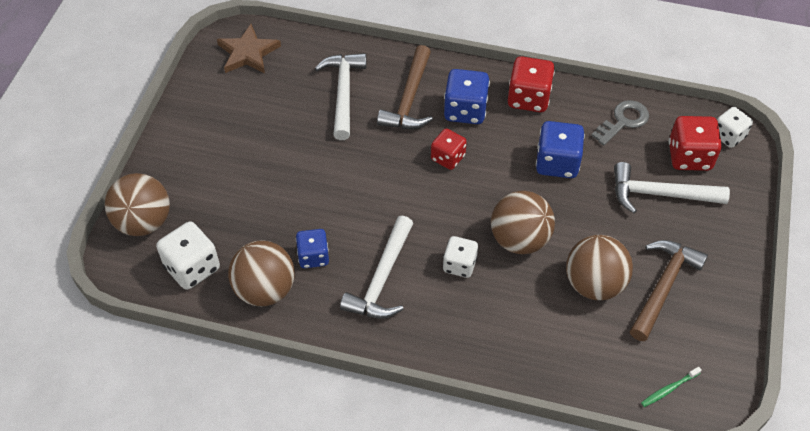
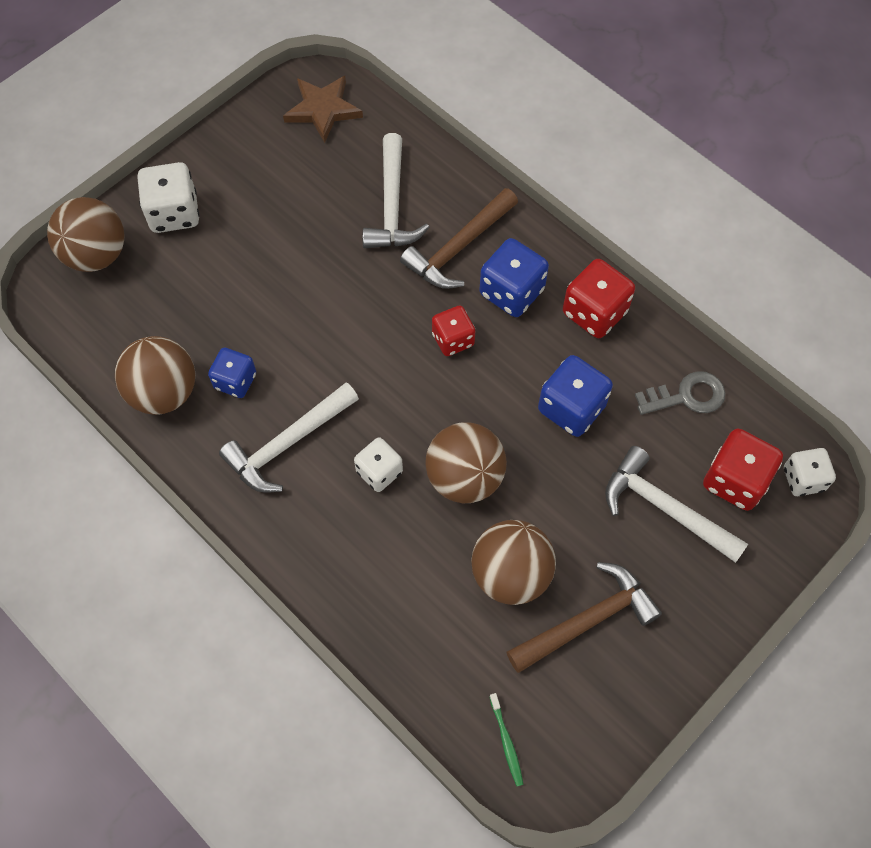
camera: 30 degrees right, 10 degrees up
(192, 268) = (110, 330): white dice -> white dice (174, 213)
(343, 93) = (392, 206): white hammer -> white hammer turned 150 degrees clockwise
(669, 389) = (506, 742): green toothbrush -> green toothbrush turned 105 degrees counterclockwise

